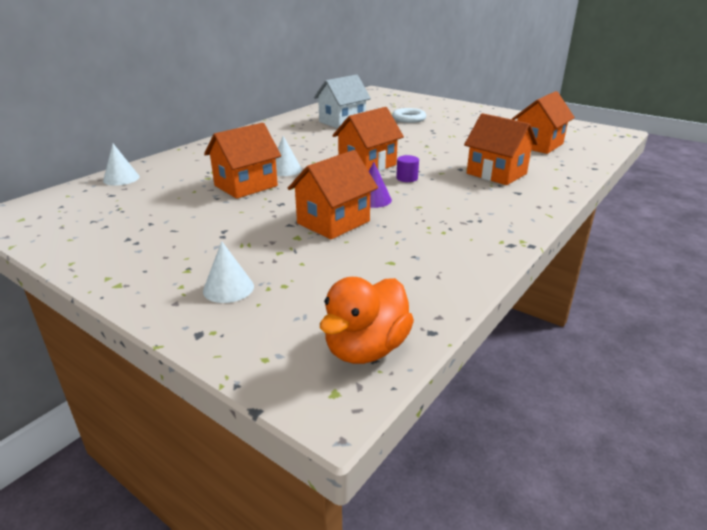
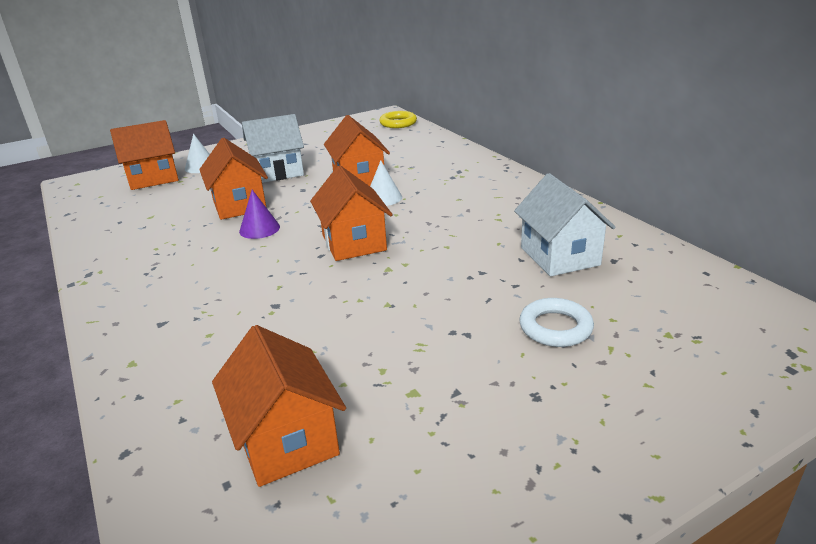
camera: 115 degrees right, 0 degrees up
(55, 200) = (398, 123): none -> yellow ring
(121, 178) = (424, 138): white cone -> none
(237, 228) = (277, 172): none -> white house
(366, 348) = (88, 194): orange duck -> none
(407, 178) = (288, 258): purple cylinder -> none
(496, 174) = (227, 329): orange house -> orange house (153, 178)

